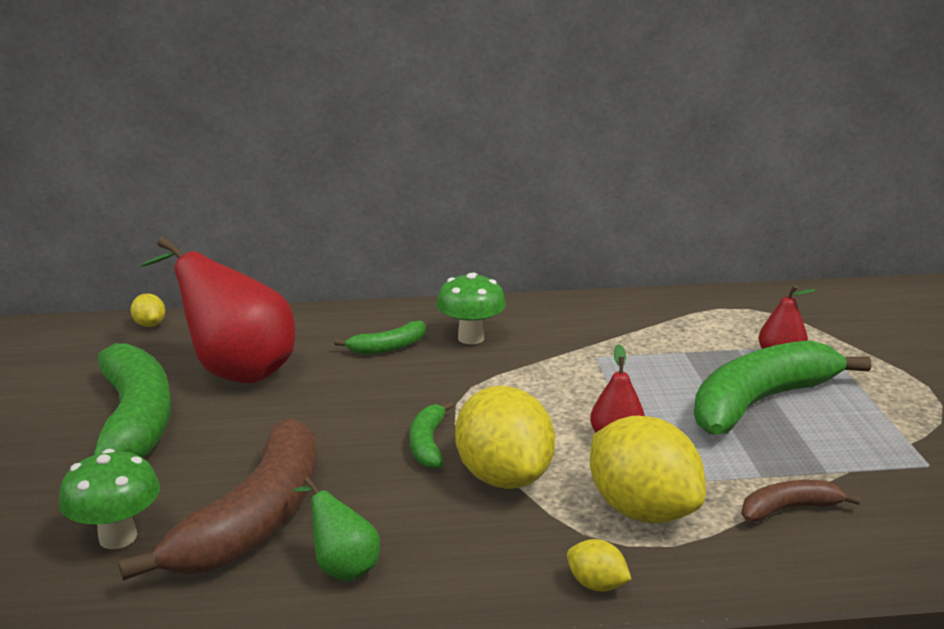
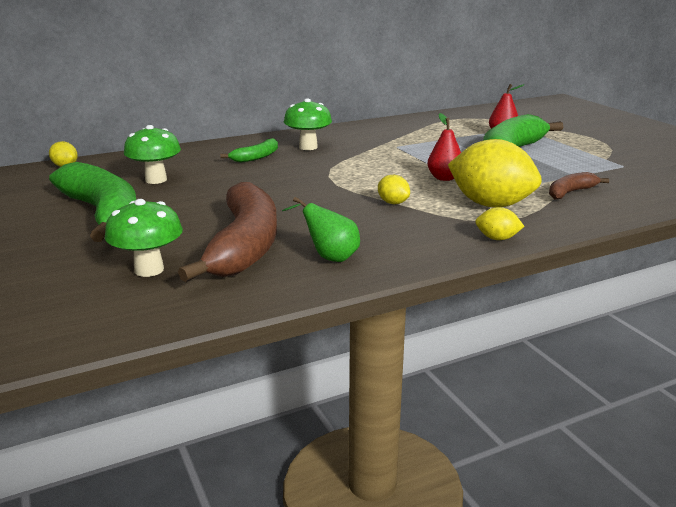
camera: 20 degrees left, 0 degrees up
(235, 370) = (156, 180): red pear -> green mushroom
(428, 444) = (329, 196): green banana -> none
(504, 477) = (393, 203): yellow lemon -> yellow lemon, size x0.44

